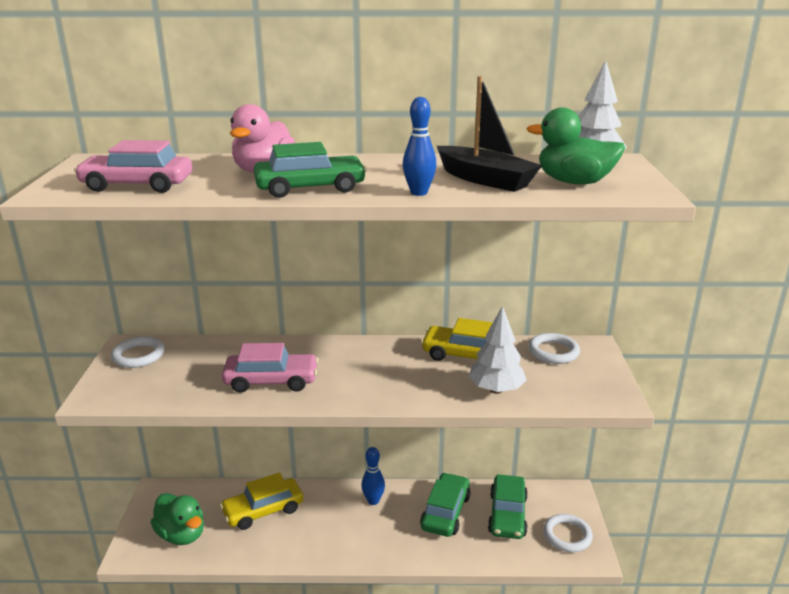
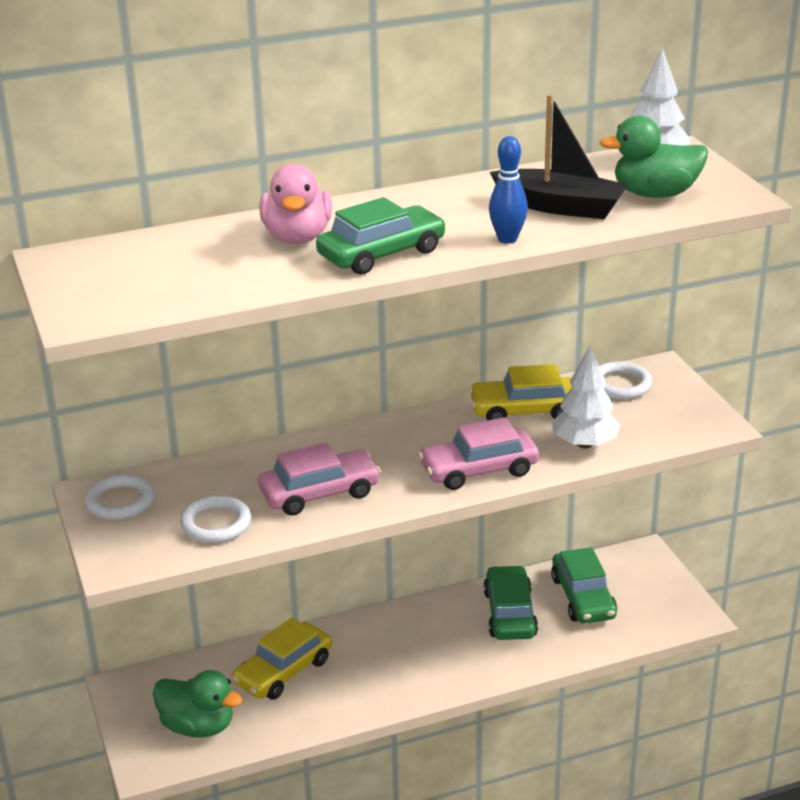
camera: 20 degrees left, 5 degrees up
(137, 185) = (173, 286): pink car -> pink car (479, 470)
(373, 501) = (415, 624): blue bowling pin -> none
(567, 535) = (660, 602): white ring -> white ring (216, 524)

